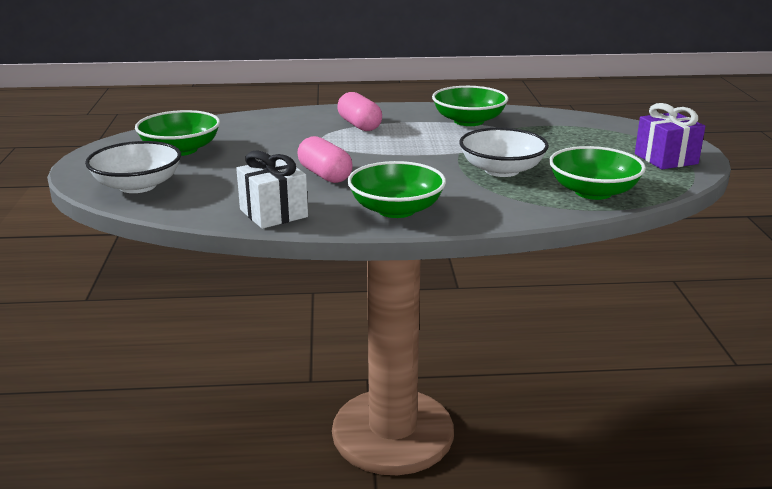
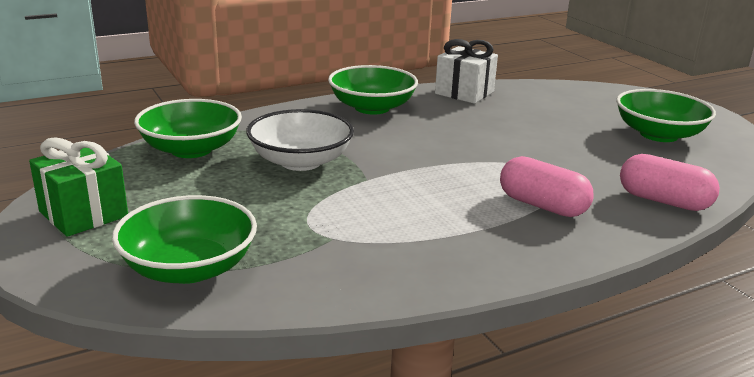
camera: 155 degrees right, 0 degrees up
(138, 186) = (607, 98): white bowl -> none
(325, 175) = (475, 129): pink capsule -> pink capsule (663, 201)
(468, 121) = (400, 246): green bowl -> green bowl (189, 268)
(665, 159) = (84, 214): purple gift -> green gift

